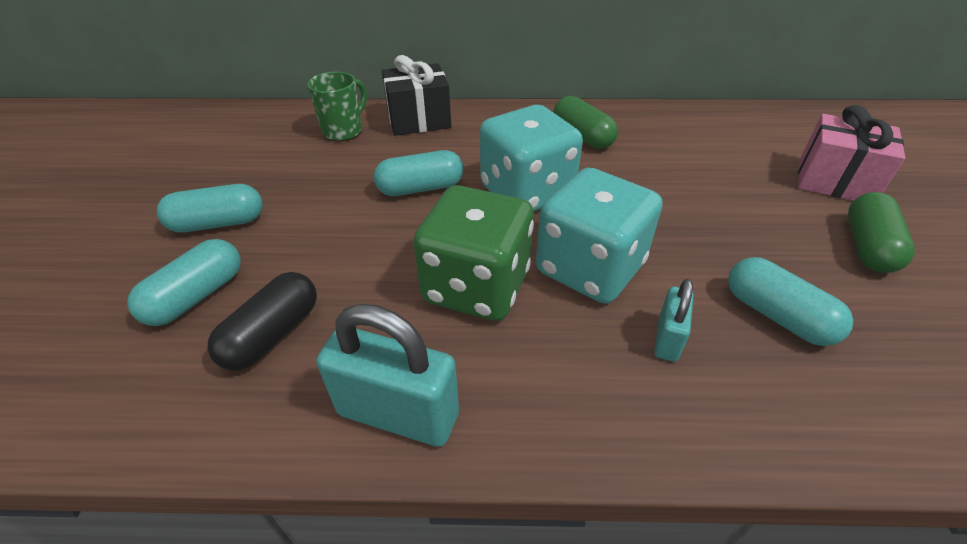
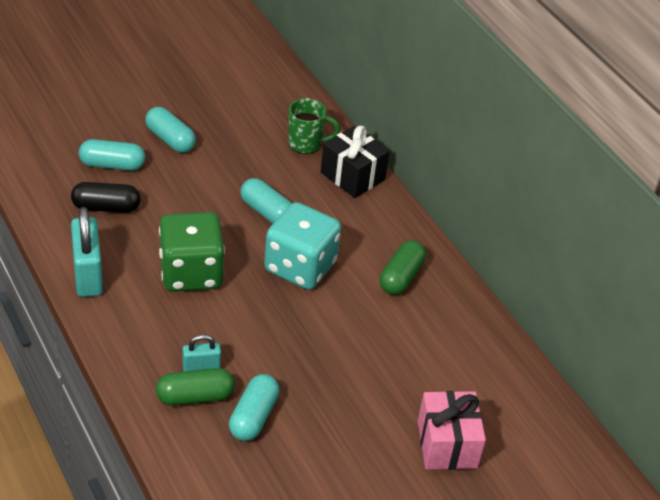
camera: 55 degrees right, 0 degrees up
(590, 268) = (240, 320): turquoise dice -> none
(868, 246) = (363, 464): green capsule -> green capsule (195, 397)

